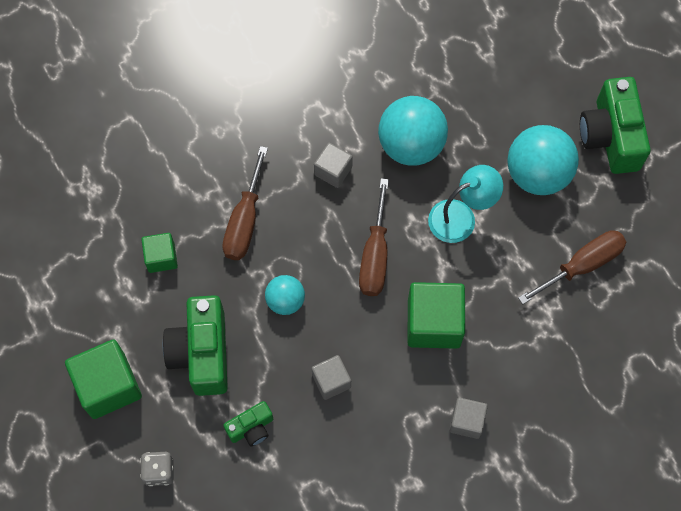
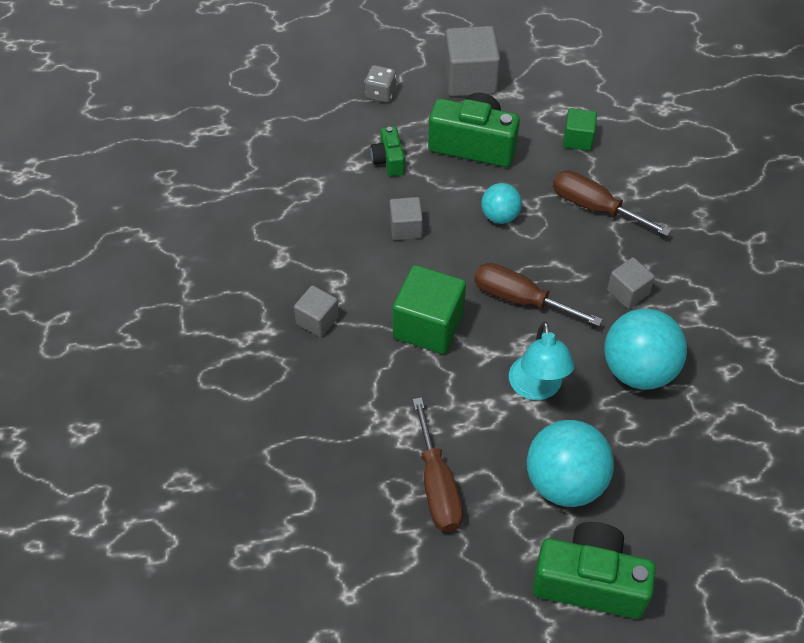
camera: 110 degrees right, 15 degrees down
(108, 386) = (470, 79): green cube -> grey cube

